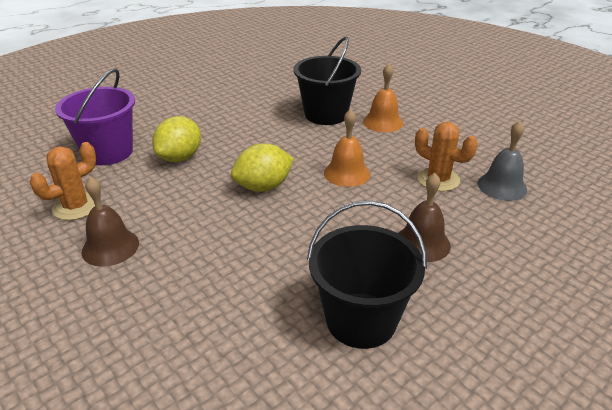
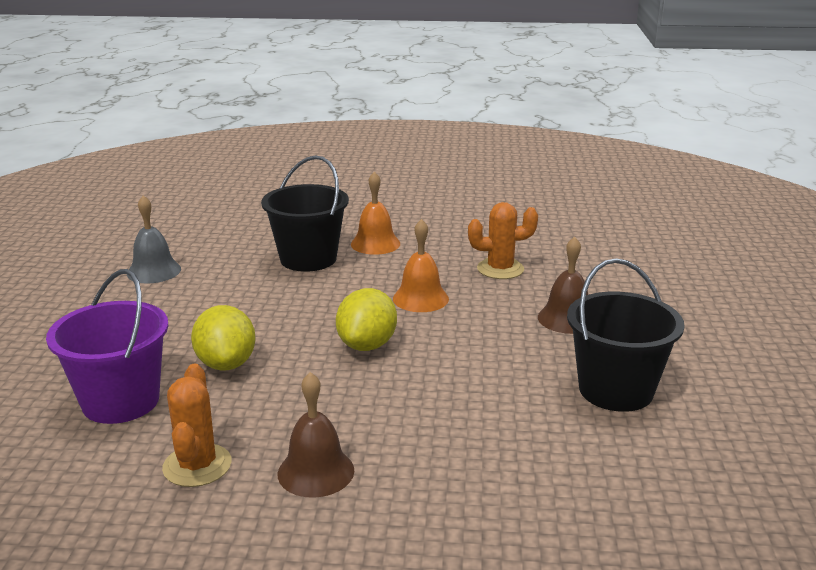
camera: 45 degrees left, 10 degrees down
(502, 186) = (552, 253): grey bell -> grey bell (154, 271)

